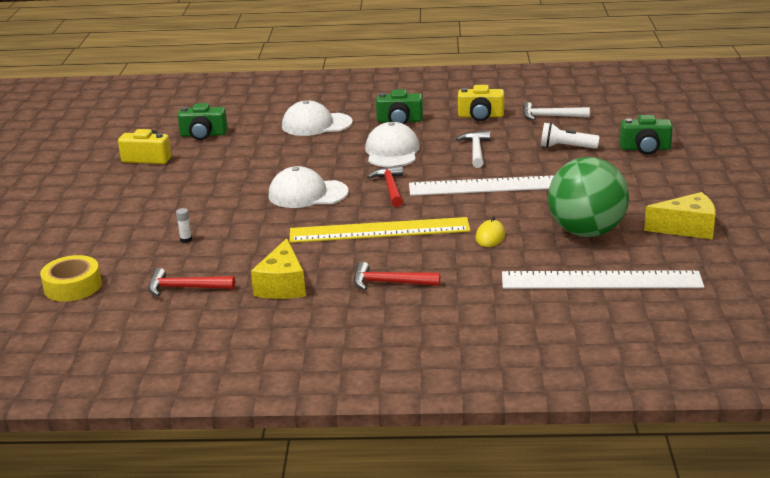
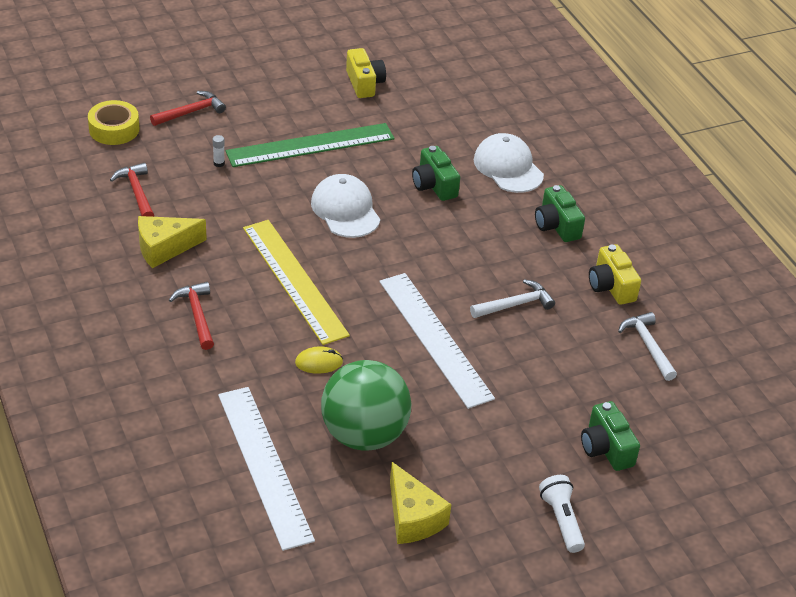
camera: 60 degrees right, 15 degrees up
(203, 135) = (436, 99): green camera -> green camera (434, 185)
(206, 194) = (310, 145): none -> green ruler
(390, 187) = (389, 263): red hammer -> red hammer (191, 112)
(392, 151) = (474, 241): white cap -> none
(566, 147) = (567, 377): white flashlight -> white flashlight (561, 520)

